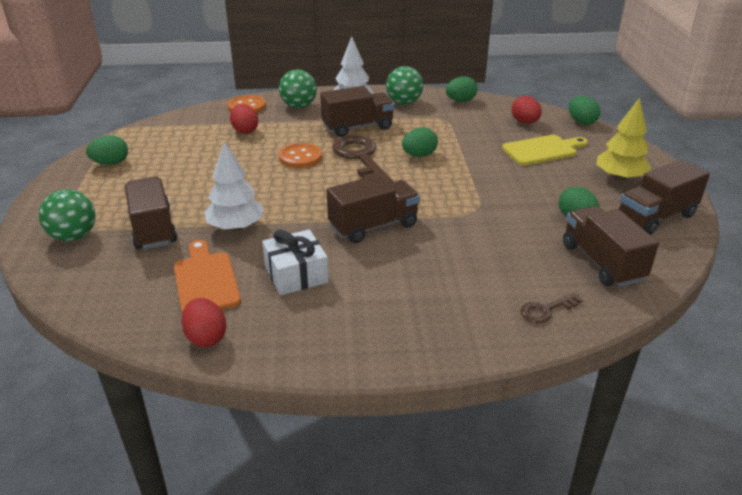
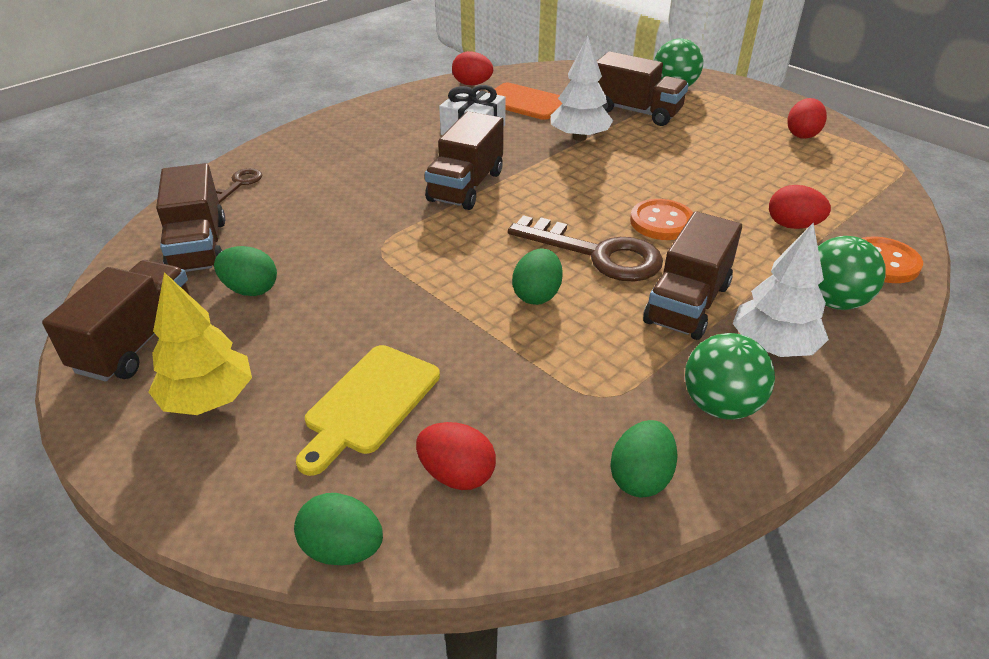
camera: 140 degrees right, 5 degrees up
(111, 163) = (802, 134): green egg -> red egg
(602, 262) = (198, 247): brown truck -> brown truck turned 45 degrees clockwise

